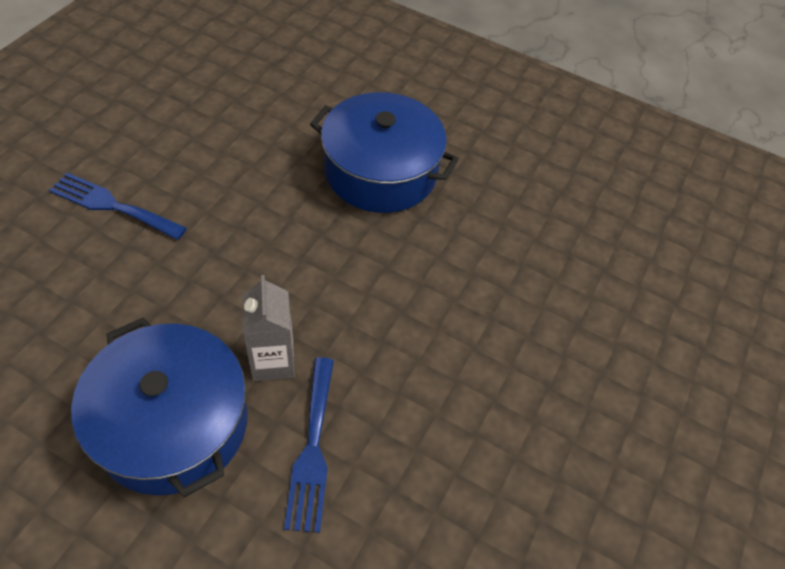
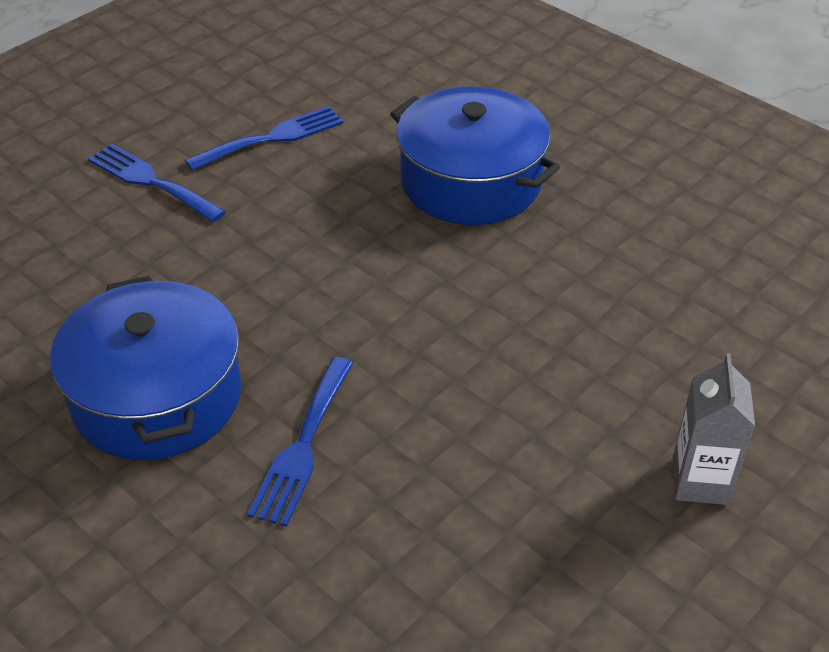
camera: 20 degrees right, 10 degrees down
(208, 150) = (272, 138): none -> blue fork
(273, 361) = (284, 355): grey carton -> grey carton (700, 481)

